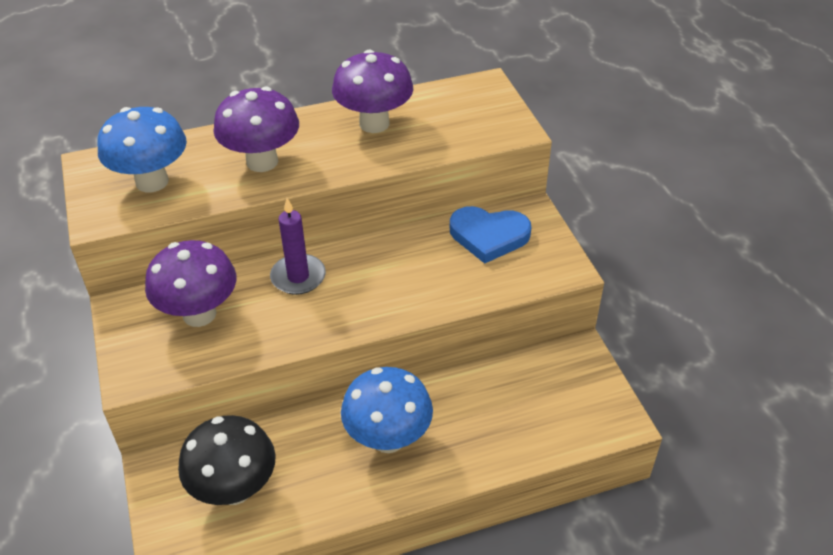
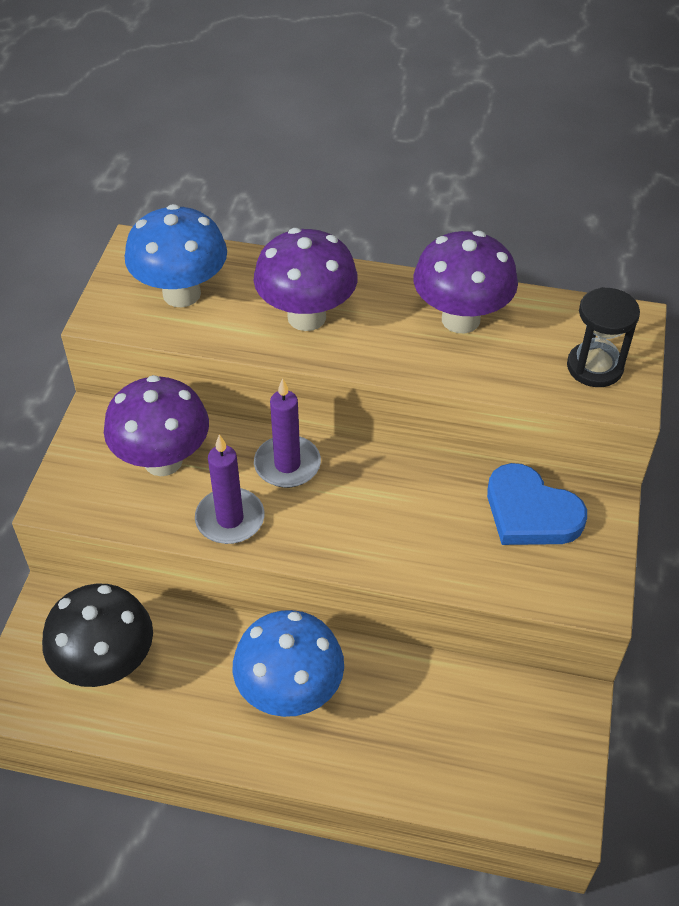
camera: 30 degrees right, 5 degrees up
(281, 330) = (230, 519): none -> purple candle
(484, 119) = (594, 367): none -> black hourglass

